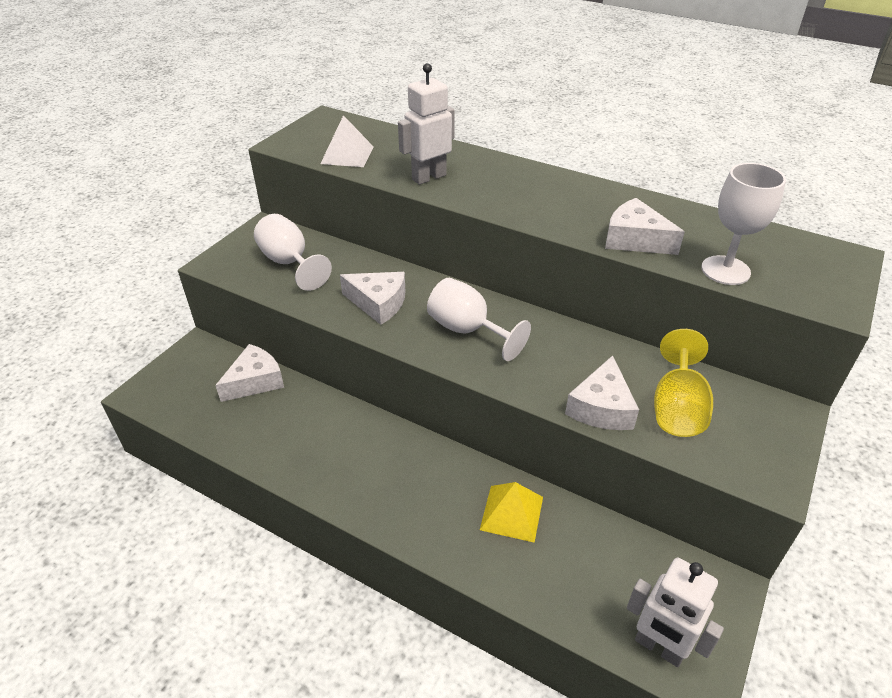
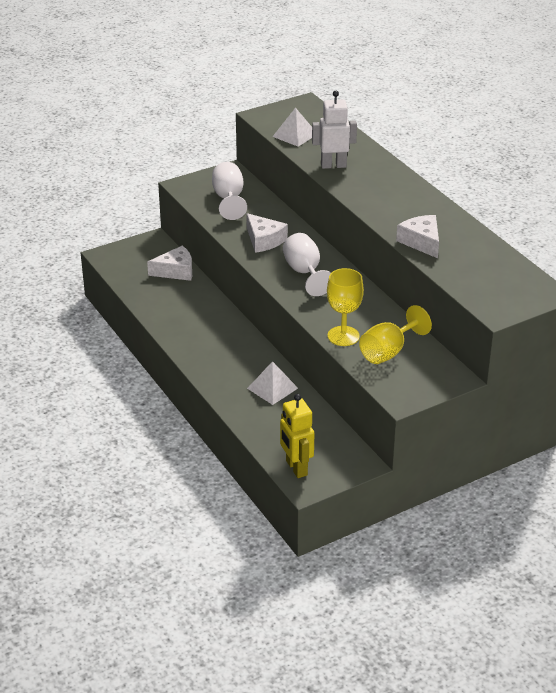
camera: 30 degrees right, 5 degrees down
(511, 513) = (272, 388): yellow pyramid -> white pyramid
(601, 407) = (343, 336): white cheese -> yellow goblet
(659, 647) = (296, 468): white robot -> yellow robot
(725, 270) = (455, 275): white goblet -> none

